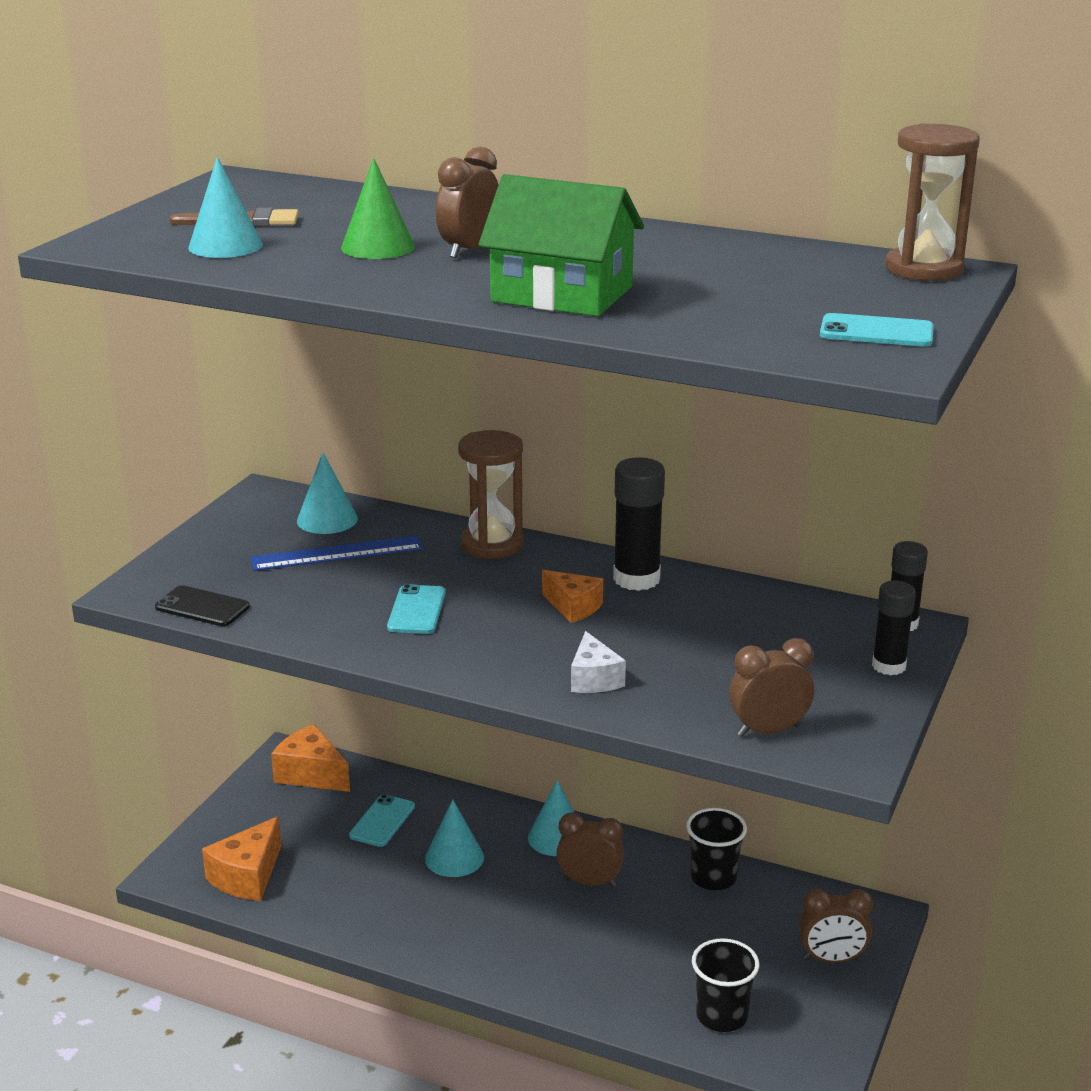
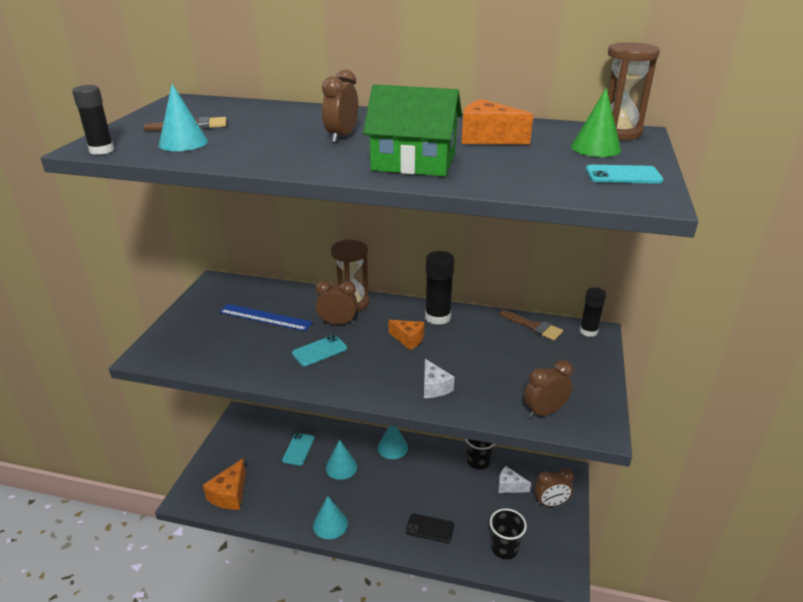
camera: 10 degrees left, 5 degrees up
(202, 607) = (190, 362): black phone -> black phone (430, 528)
(311, 774) = (255, 425): orange cheese -> orange cheese (487, 138)
(327, 519) = (255, 296): turquoise cone -> turquoise cone (330, 524)
(337, 554) = (265, 317): blue ruler -> blue ruler turned 45 degrees clockwise
(378, 247) = (283, 138): green cone -> green cone (595, 148)
(416, 610) = (319, 351): turquoise phone -> turquoise phone turned 60 degrees clockwise
(590, 882) = (416, 473): brown clock -> brown clock (337, 323)
(761, 923) = (509, 486): none -> white cheese
(804, 608) = (533, 327): none -> brown brush
(888, 666) = (593, 360): black glue stick -> black glue stick (102, 150)

